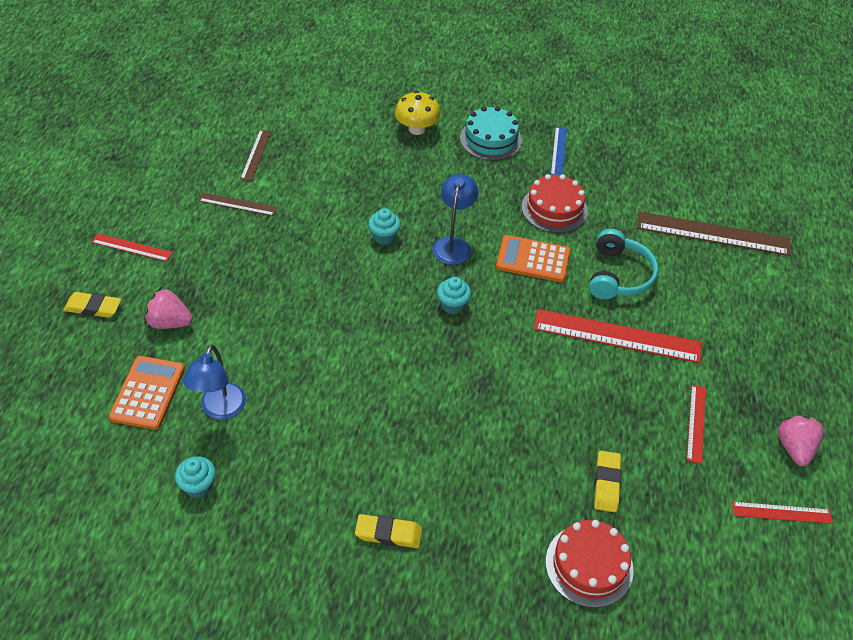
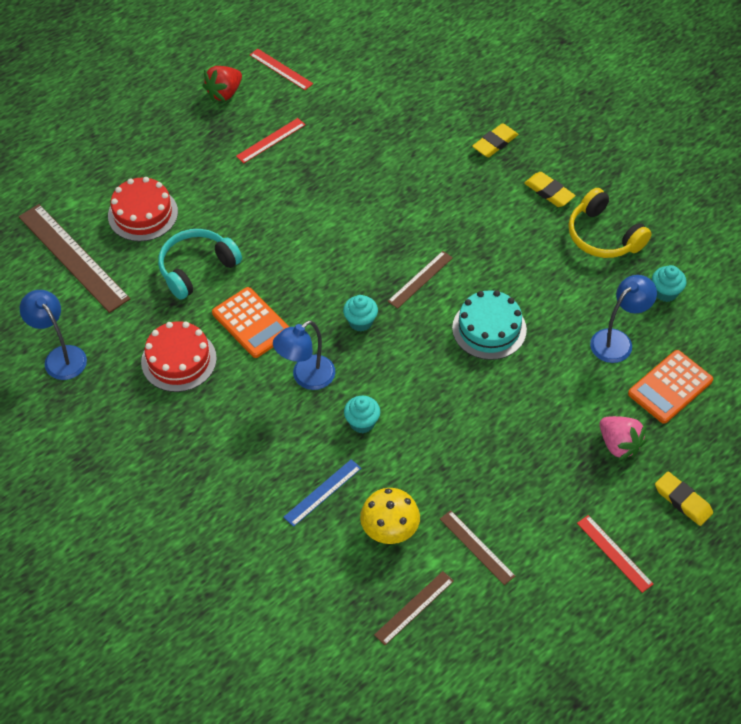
camera: 140 degrees left, 5 degrees up
(298, 514) = (603, 236): none -> yellow headphones
(417, 129) = (213, 539): yellow mushroom -> yellow mushroom (390, 529)
(436, 367) = (420, 279): none -> brown ruler
(490, 139) = (151, 477): turquoise cake -> turquoise cake (489, 329)
(558, 151) = (102, 420): blue ruler -> blue ruler (322, 492)
(589, 565) = (433, 109): red cake -> red cake (143, 214)
(606, 483) = (374, 141): yellow eraser -> yellow eraser (495, 143)
(617, 336) = (255, 224): red ruler -> none
(632, 171) = (60, 356): none -> blue lamp
(794, 448) = (224, 93): pink strawberry -> red strawberry

